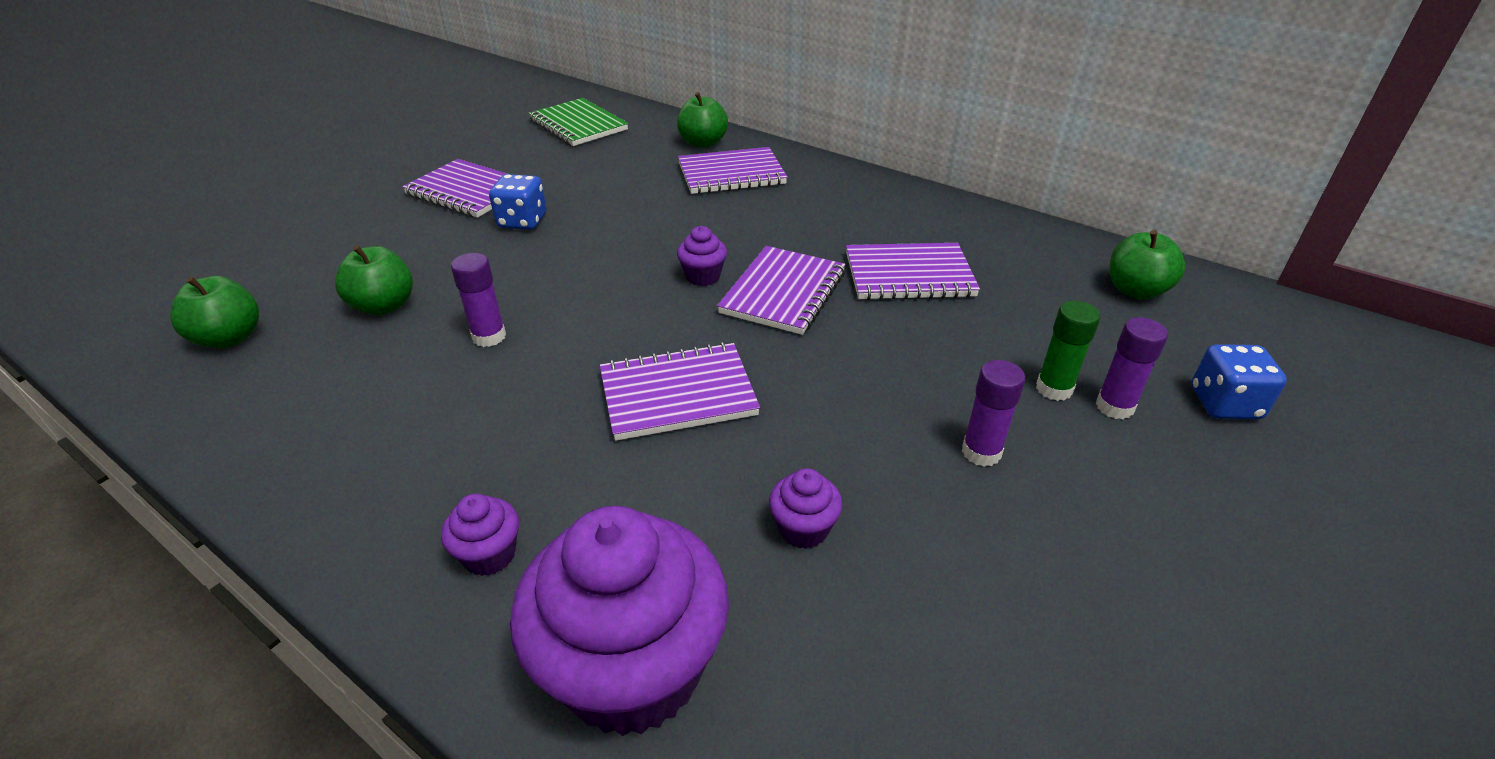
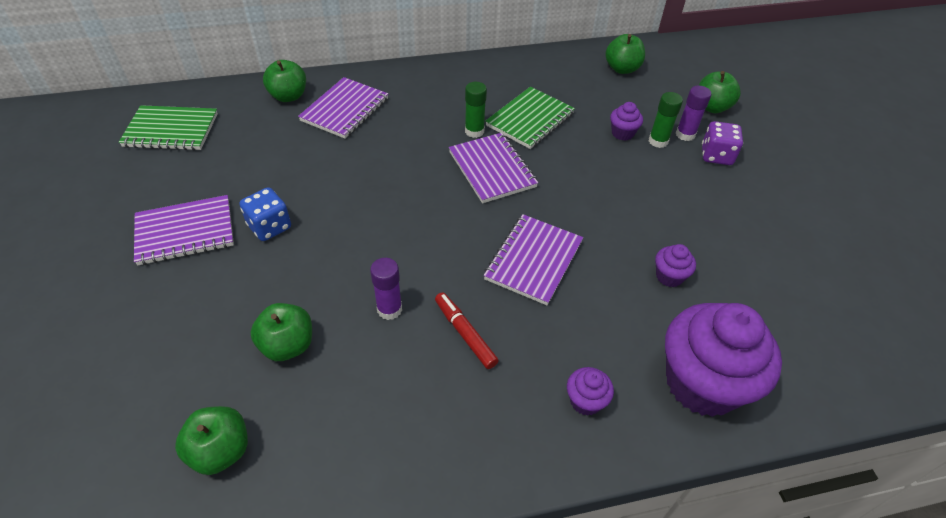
camera: 50 degrees left, 10 degrees up
(505, 402) = (465, 334): none -> red marker
(703, 276) = (439, 188): purple cupcake -> purple cupcake (622, 133)
(825, 252) = (474, 131): none -> green glue stick
(909, 275) = (530, 120): purple notebook -> green notebook
(981, 452) = (674, 191): purple glue stick -> none
(1128, 459) = (716, 156): none -> purple dice
(1224, 404) = (712, 107): blue dice -> green apple

